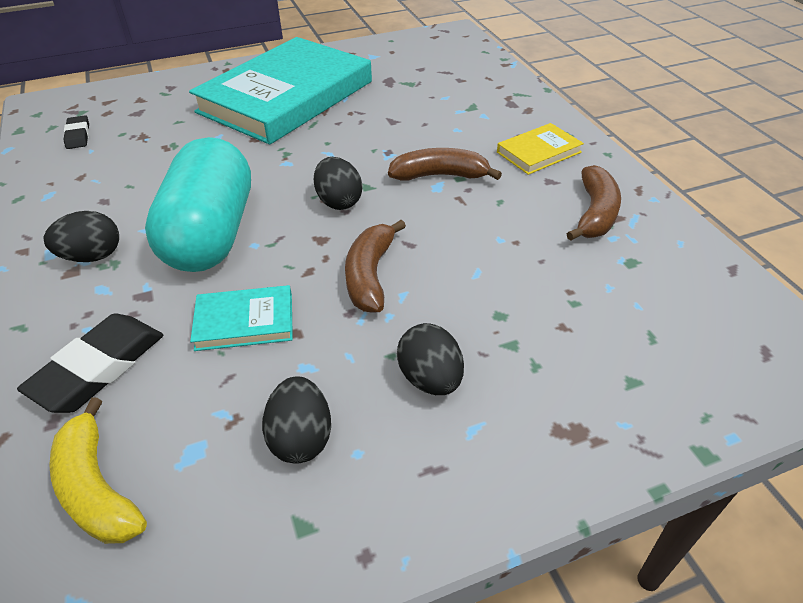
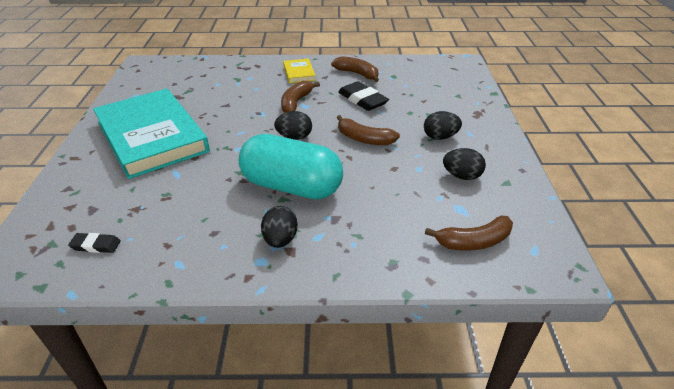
camera: 70 degrees left, 5 degrees down
(97, 488) = (474, 242): yellow banana -> brown banana
(98, 367) = (389, 239): black eraser -> black eraser (362, 100)
(244, 321) = (378, 183): turquoise book -> none

